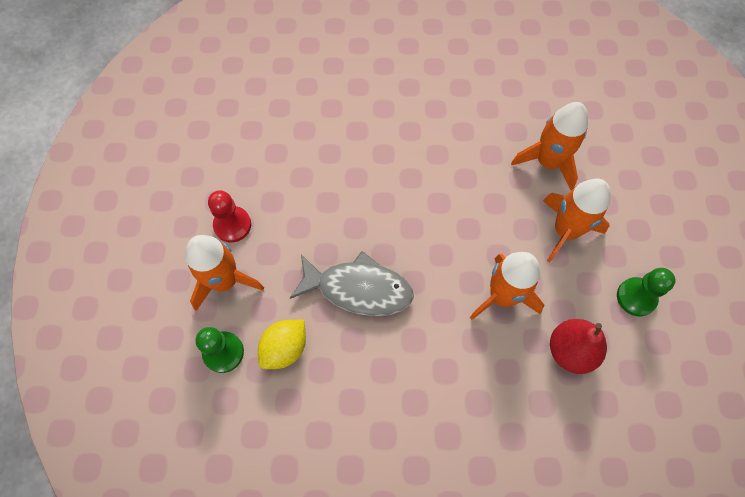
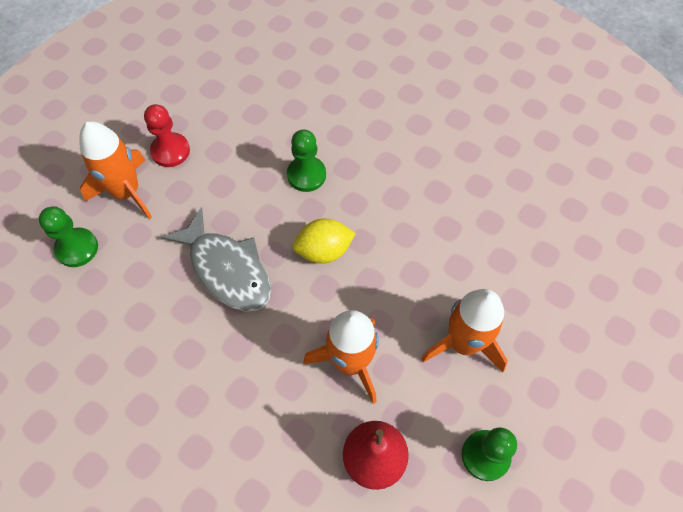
camera: 35 degrees right, 5 degrees down
(285, 348) = (126, 278): yellow lemon -> yellow lemon (324, 251)
(358, 177) = (306, 175): none -> green pawn
(547, 162) = (499, 268): orange rocket -> none

